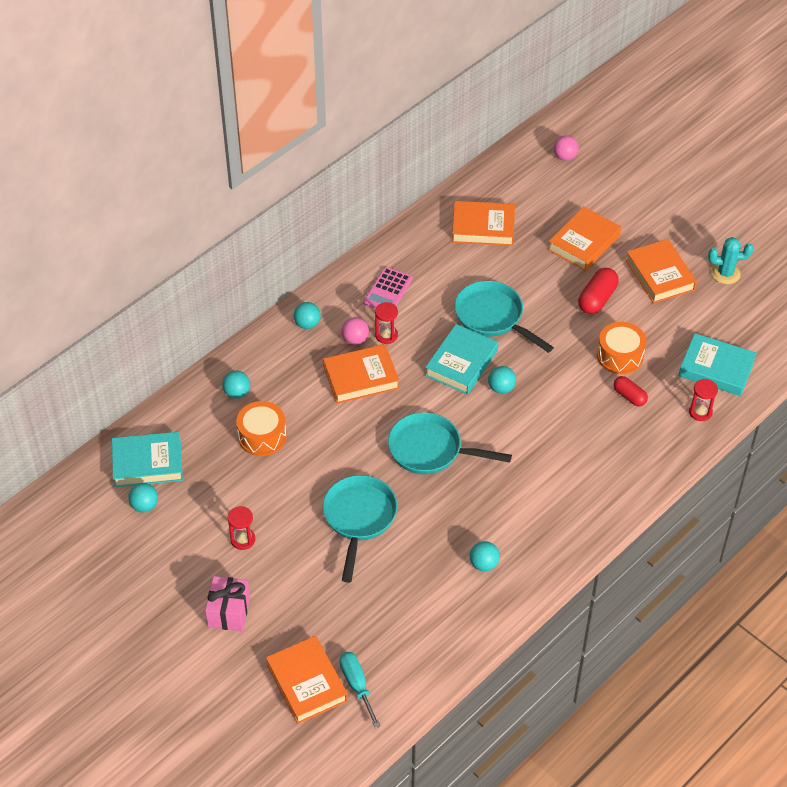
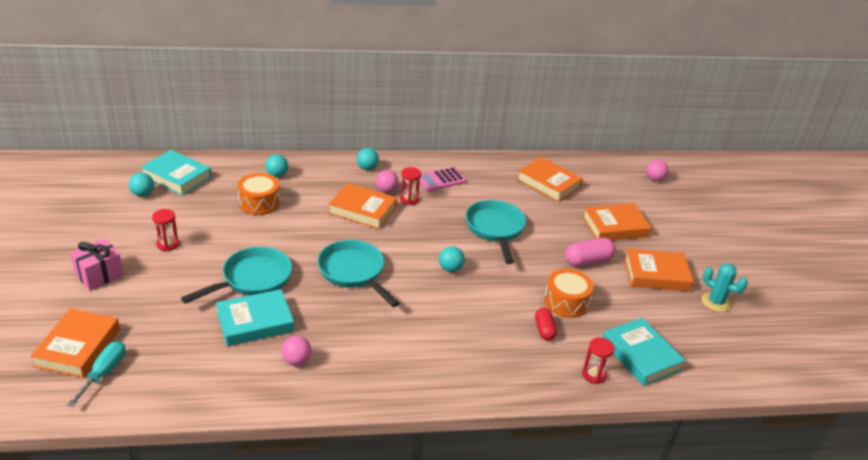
camera: 35 degrees right, 15 degrees down
(461, 363) = (440, 240): turquoise book -> turquoise book (255, 322)
(484, 564) = (296, 361): turquoise ball -> pink ball
(597, 299) = (588, 261): red capsule -> pink capsule
(660, 275) = (656, 274): orange book -> orange book turned 75 degrees clockwise

